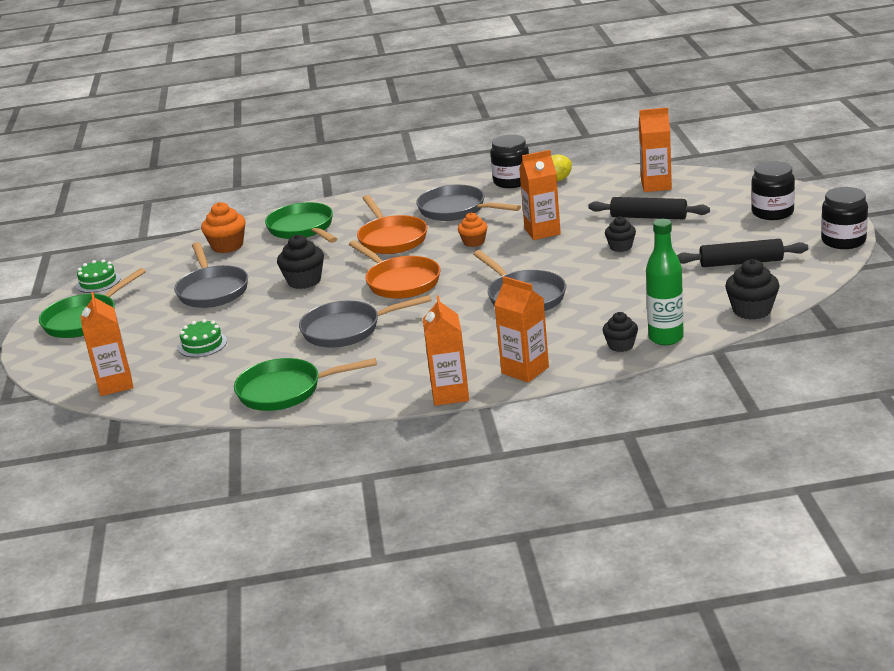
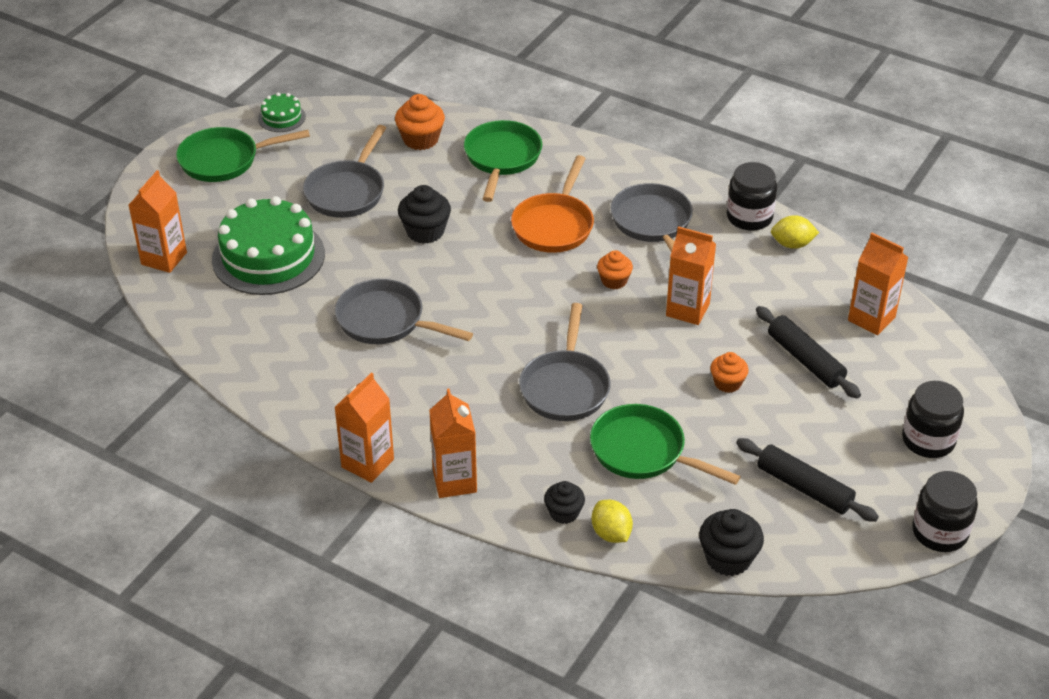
camera: 35 degrees right, 15 degrees up
(202, 344) = (268, 256): green cake -> green cake, size x2.17
(285, 391) = (262, 361): green pan -> green pan (643, 451)
(400, 282) = (494, 290): orange pan -> none
(621, 247) = (727, 383): black cupcake -> orange cupcake
(666, 338) = (611, 533): green bottle -> yellow lemon

